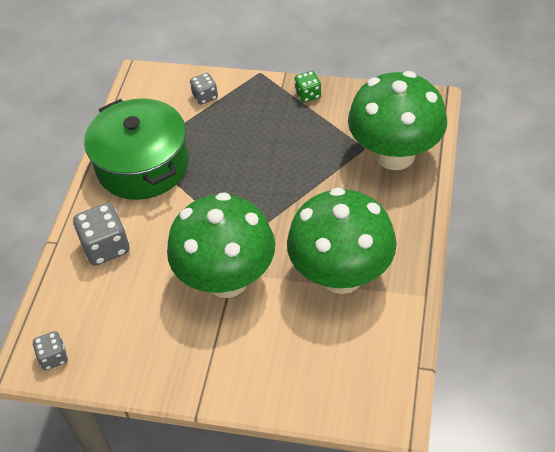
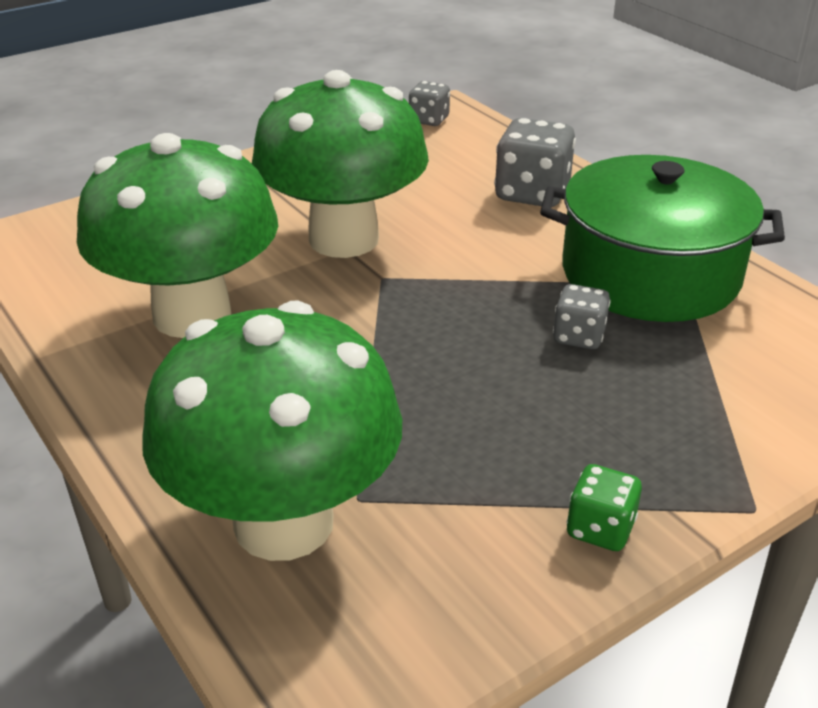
camera: 130 degrees right, 15 degrees down
(205, 96) = (753, 404): grey dice -> grey dice (579, 336)

